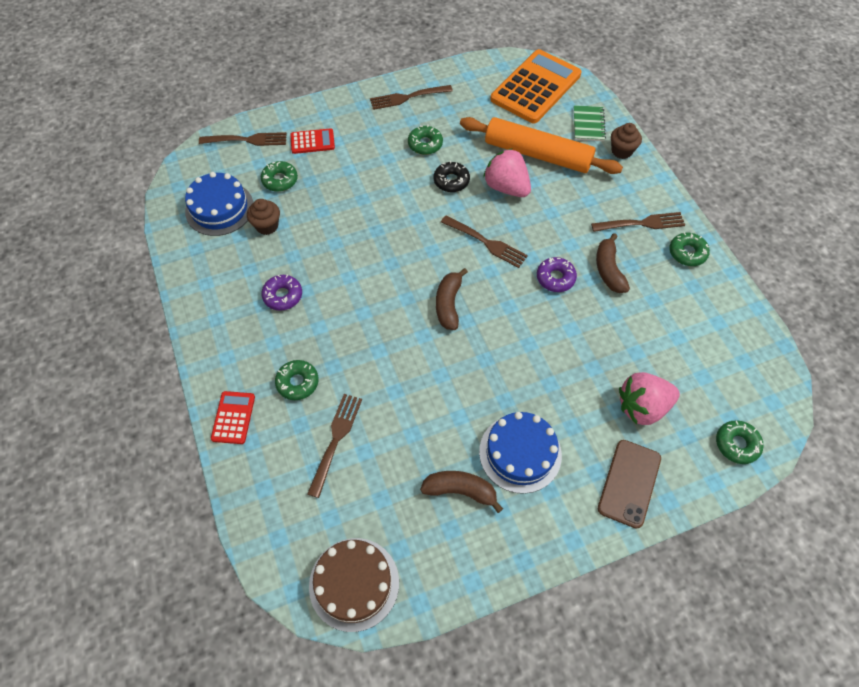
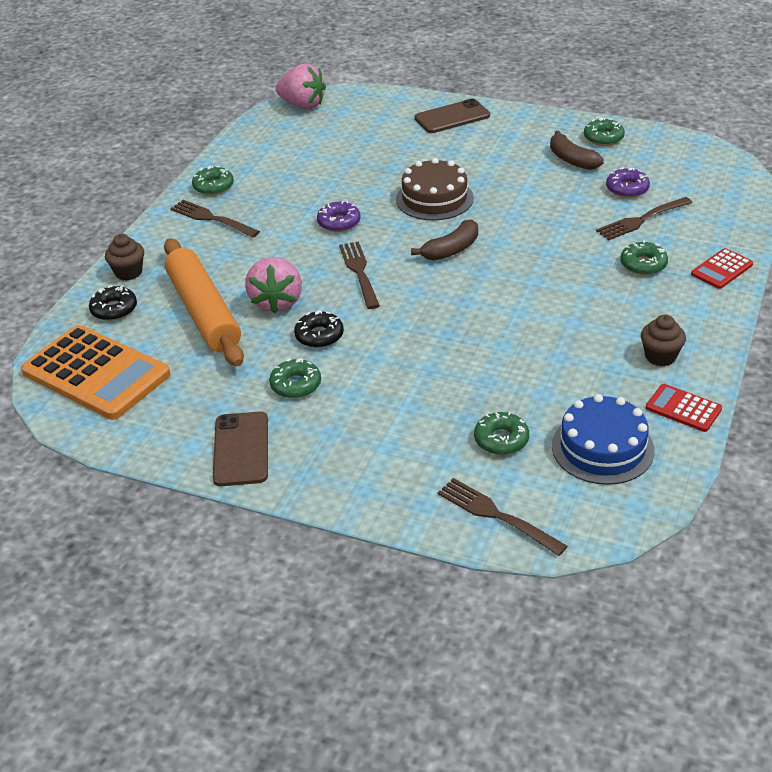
camera: 135 degrees left, 20 degrees down
(267, 226) = (561, 399): brown cupcake -> brown cupcake (660, 356)
(283, 296) = (601, 329): purple donut -> purple donut (627, 189)
(312, 142) = (416, 463): red calculator -> red calculator (683, 408)
(354, 583) = (693, 156): brown cake -> brown cake (434, 198)
(408, 97) = (241, 449): brown fork -> brown phone
(520, 453) = (506, 156): blue cake -> none
(536, 87) = (96, 373): orange calculator -> orange calculator turned 135 degrees counterclockwise
(588, 124) = (114, 309): green notebook -> black donut
(608, 270) = (289, 206): brown banana -> none
(642, 407) = (389, 138): pink strawberry -> pink strawberry (302, 105)
(736, 444) = (358, 101): green donut -> green donut (603, 138)

